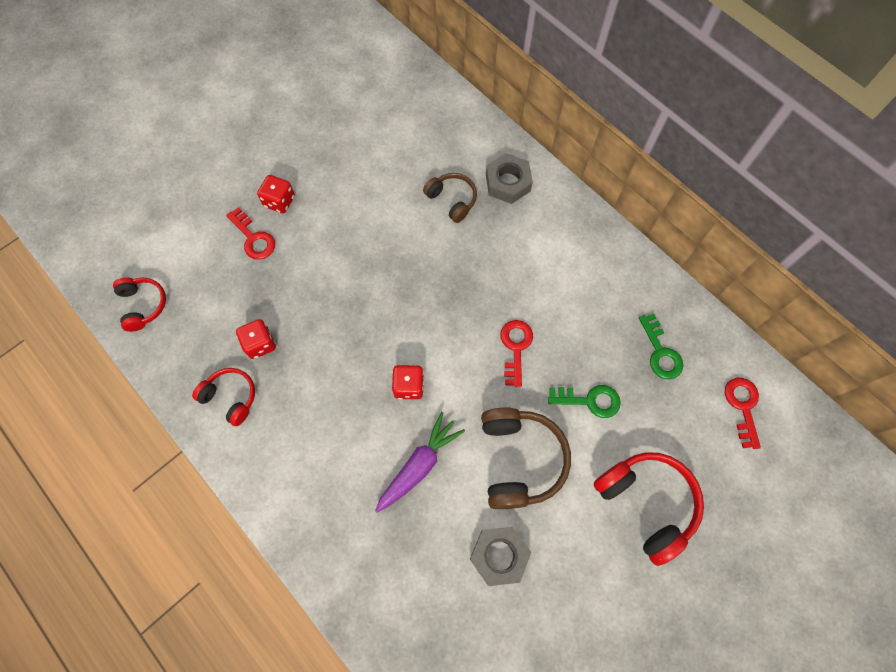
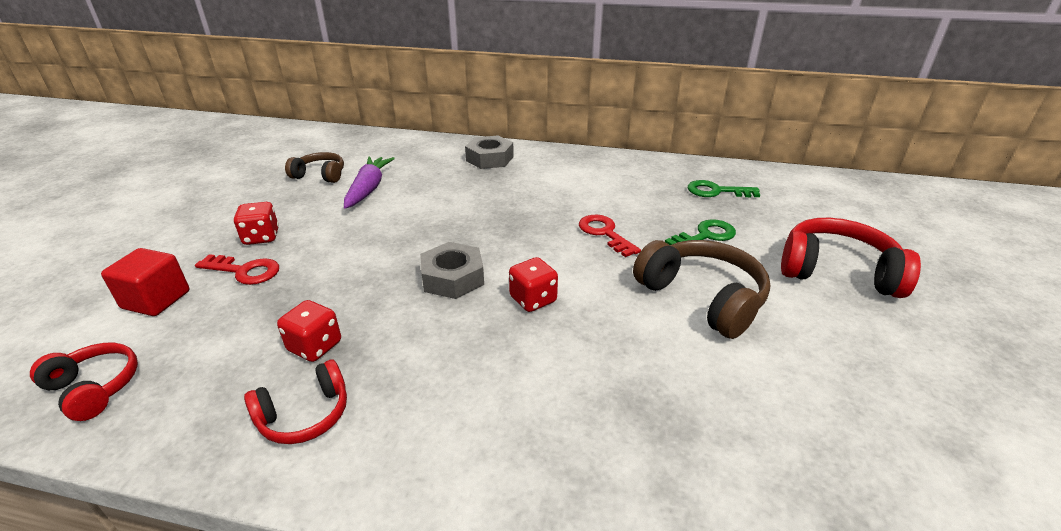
camera: 35 degrees left, 35 degrees down
(194, 239) = (156, 300): none -> red cube
(231, 397) = (305, 415): red headphones -> red headphones turned 150 degrees clockwise
(419, 465) = (613, 352): purple carrot -> purple carrot (369, 189)
(452, 200) = (450, 180): brown headphones -> brown headphones (320, 175)
(499, 556) = (784, 379): grey nut -> grey nut (453, 278)
(660, 352) = (716, 191): green key -> green key turned 150 degrees clockwise
(743, 407) = (810, 193): red key -> none

